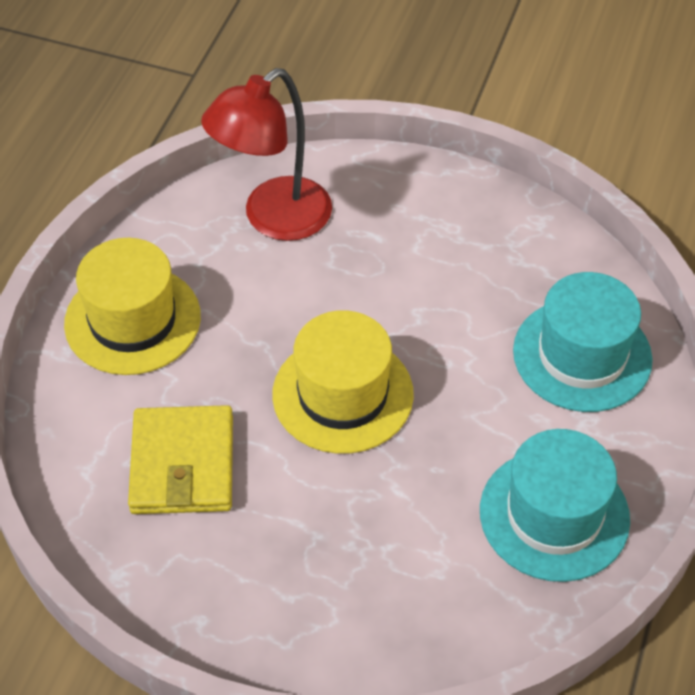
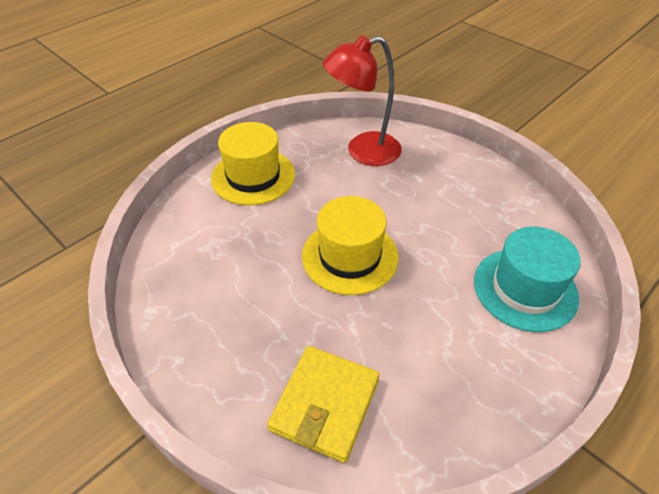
camera: 25 degrees right, 5 degrees down
(182, 464) = (229, 261): yellow wallet -> yellow wallet (325, 404)
(554, 515) = (457, 389): turquoise hat -> none

